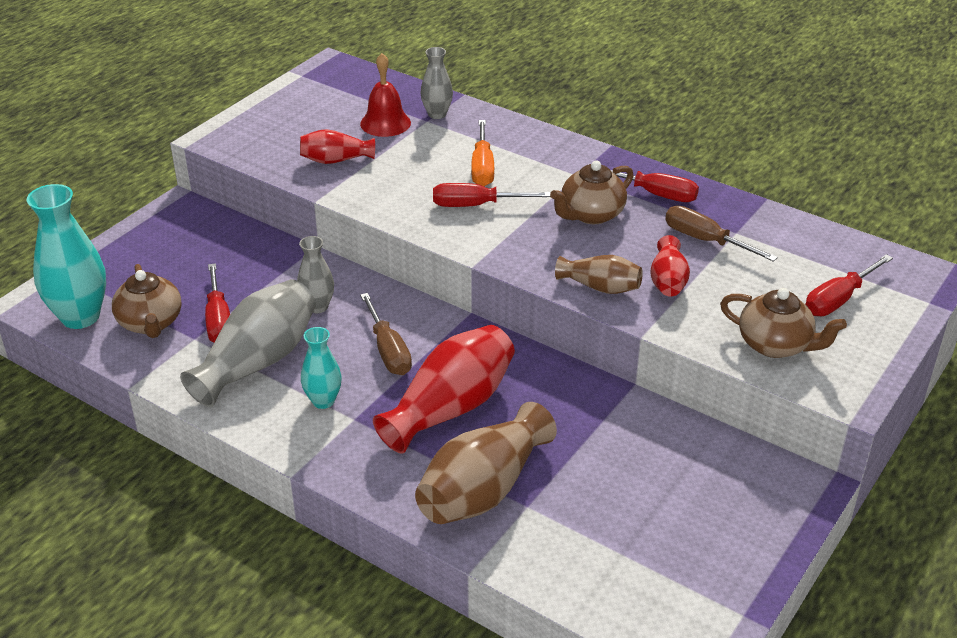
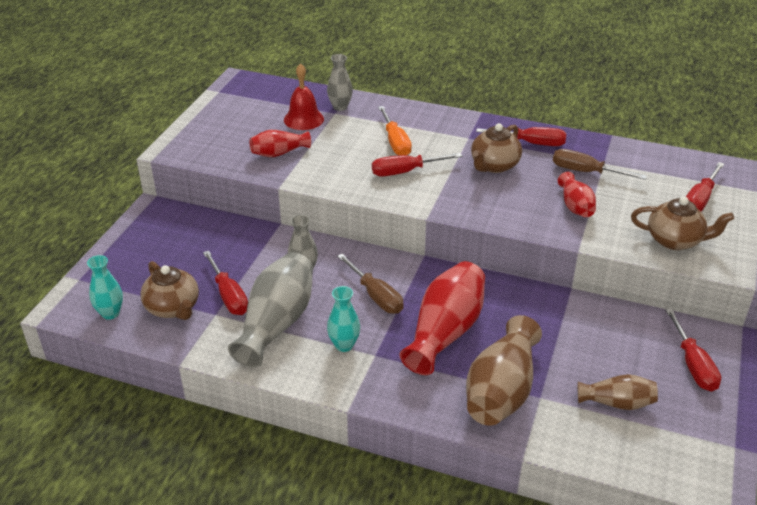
camera: 15 degrees left, 0 degrees up
(80, 317) = (110, 313): turquoise vase -> turquoise vase, size x0.55
(600, 287) = (529, 219): brown vase -> brown vase (617, 403)
(742, 507) = (693, 365): none -> red screwdriver

